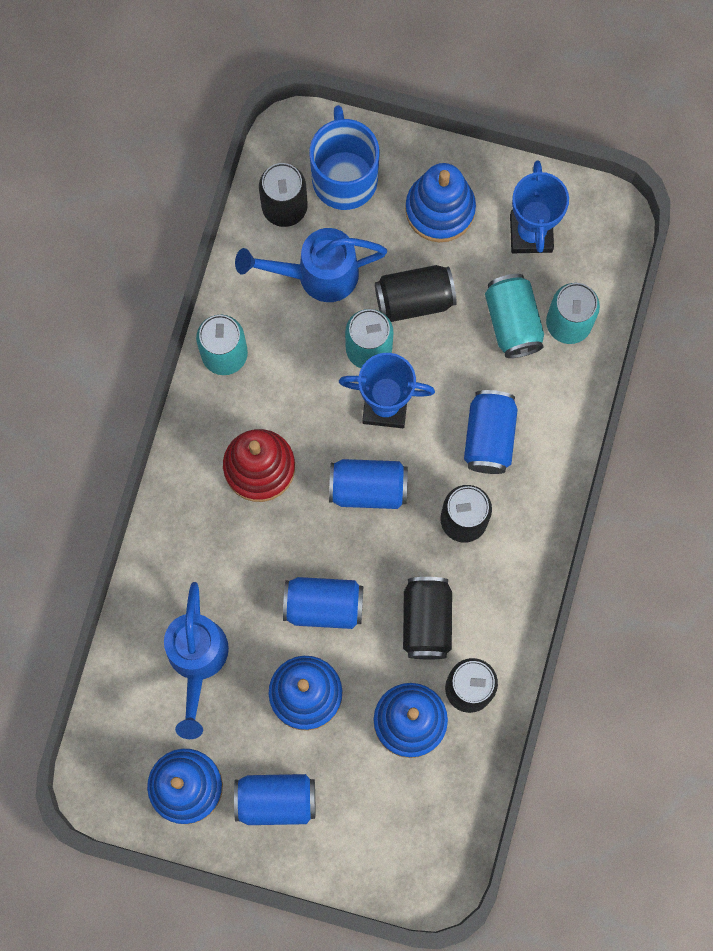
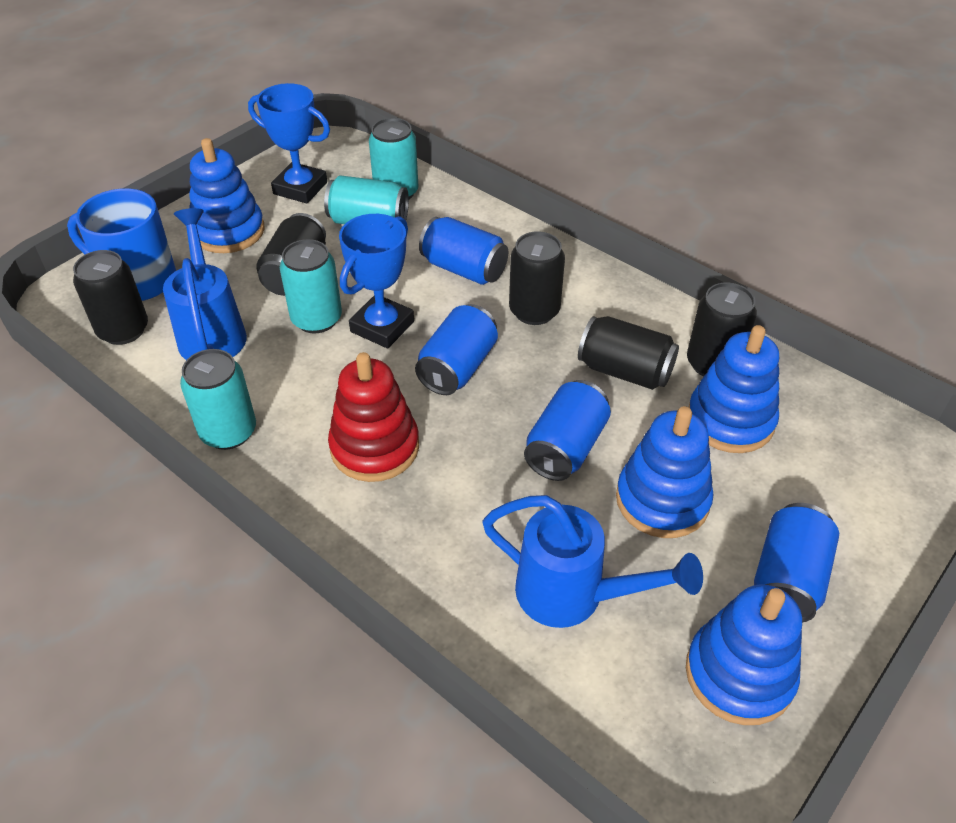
camera: 65 degrees left, 30 degrees down
(316, 275) = (211, 331): blue watering can -> blue watering can turned 150 degrees clockwise

